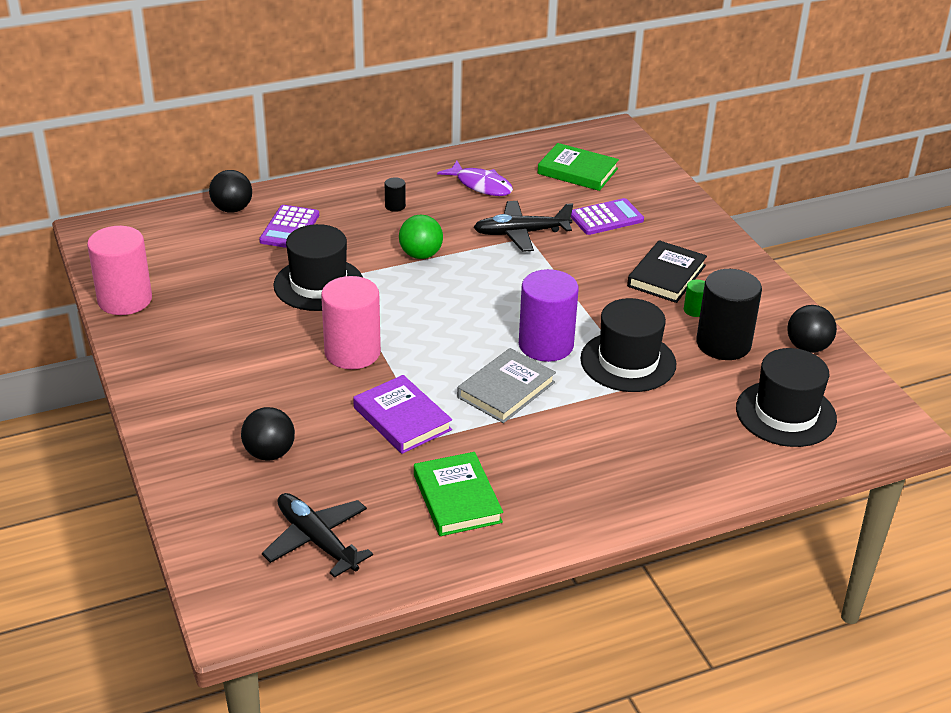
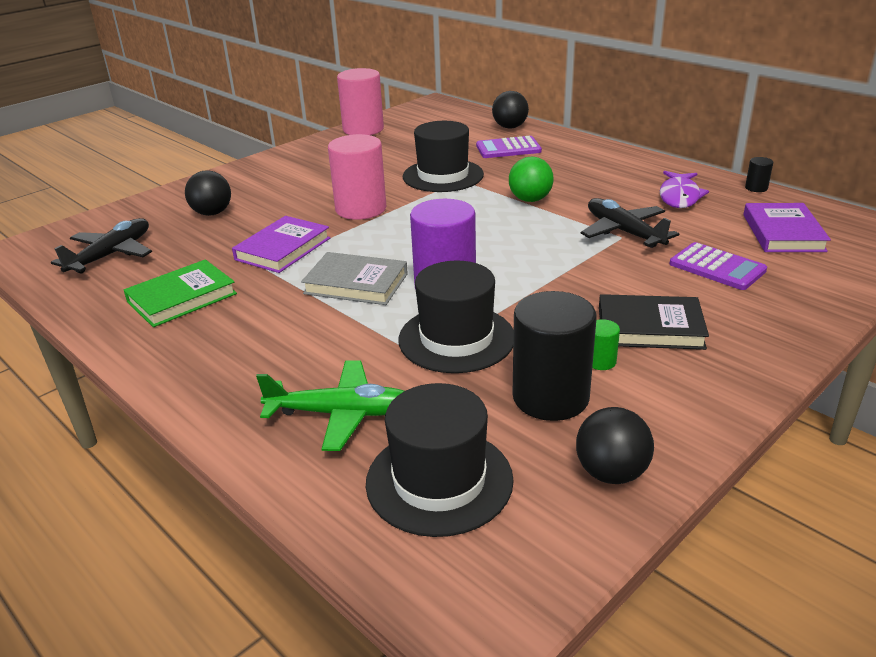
camera: 70 degrees right, 5 degrees down
(395, 206) = (592, 173): black cylinder -> black cylinder (756, 188)
(577, 171) = (783, 233): green book -> purple book
(694, 439) = (341, 414): none -> green plane

